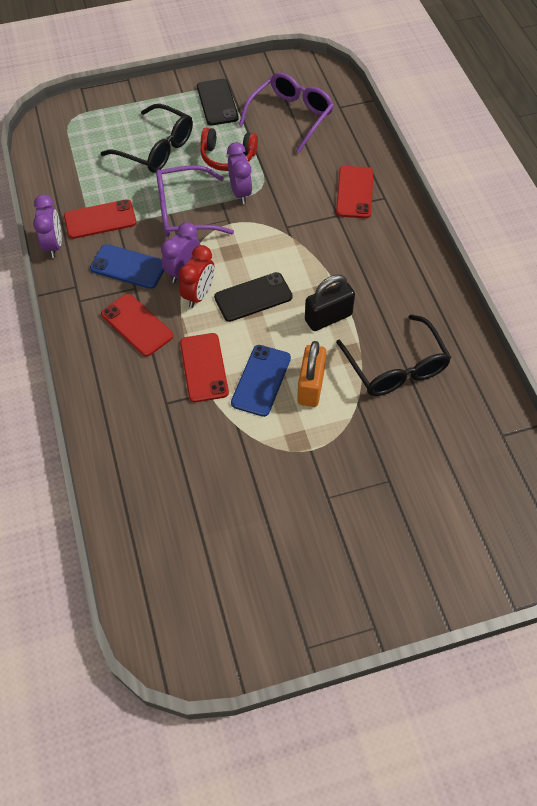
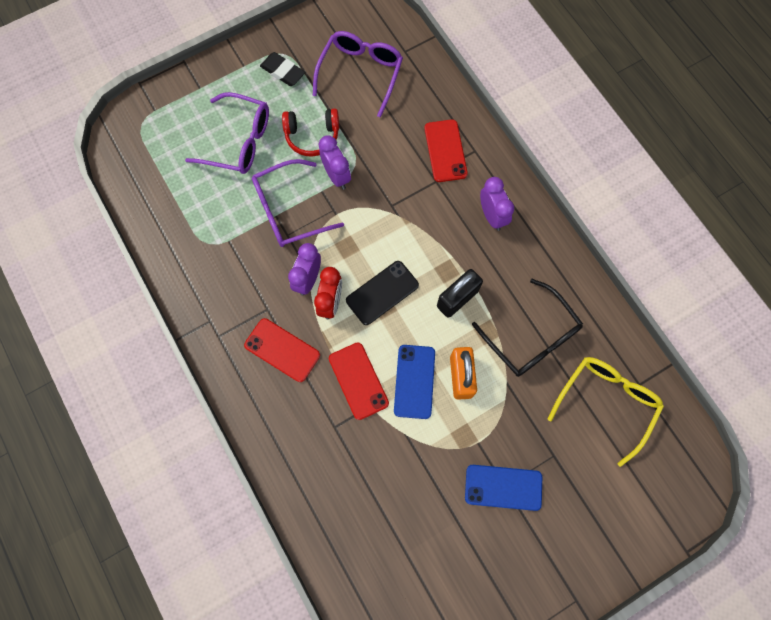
camera: 15 degrees left, 15 degrees up
(54, 245) = (173, 279): purple clock -> purple clock (492, 216)
(100, 219) = (209, 238): red phone -> none
(128, 267) = (254, 286): blue phone -> blue phone (503, 487)
(156, 149) = (239, 141): black glasses -> purple glasses
(217, 102) = (283, 71): black phone -> black eraser
(460, 443) = (606, 402): none -> yellow glasses

